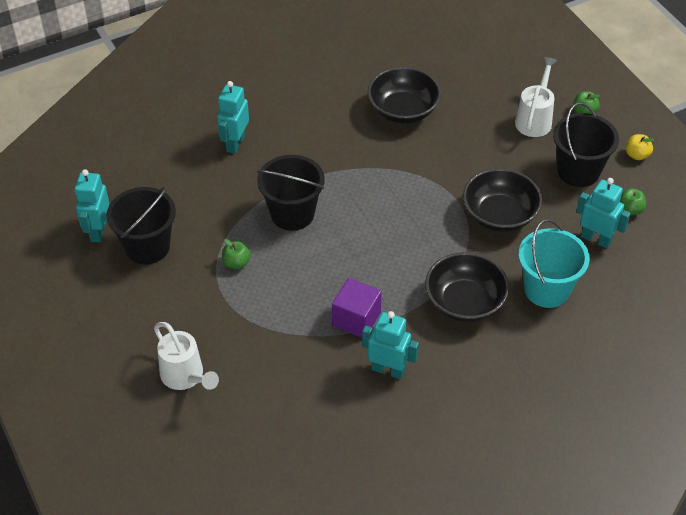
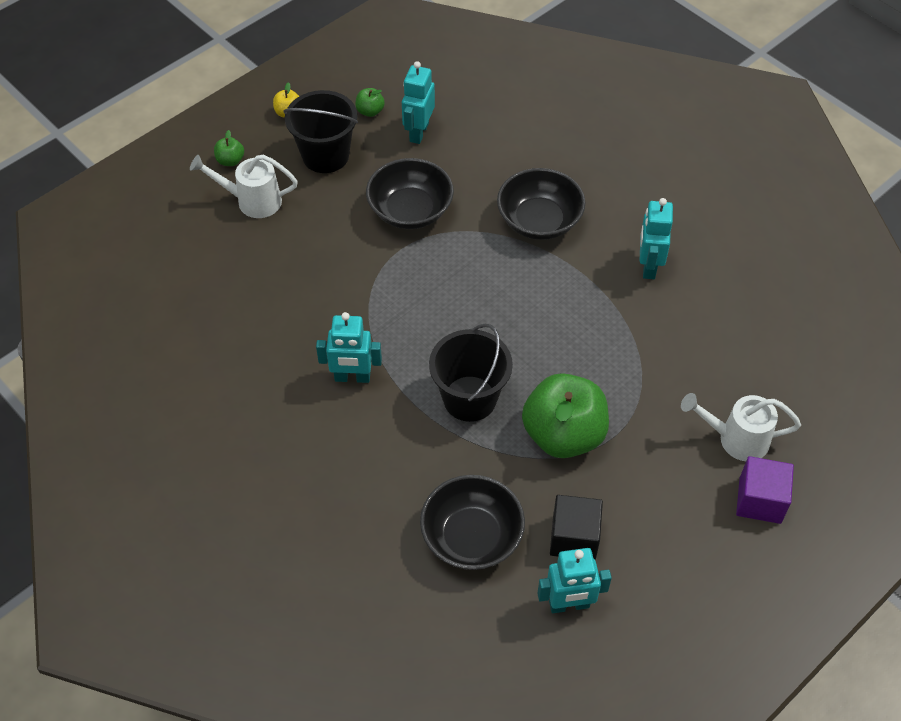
camera: 105 degrees left, 5 degrees up
(147, 247) = (574, 538): black bucket -> black cube
(185, 376) = (736, 439): white watering can -> white watering can turned 120 degrees counterclockwise
(235, 143) = (369, 492): turquoise robot -> turquoise robot (352, 377)
(236, 263) = (563, 435): green apple -> green apple, size x2.44
(356, 319) = (597, 305): purple cube -> purple cube (760, 500)
(403, 110) = (265, 325): black bowl -> black bowl (472, 537)
(546, 289) = (498, 161): turquoise bucket -> none

